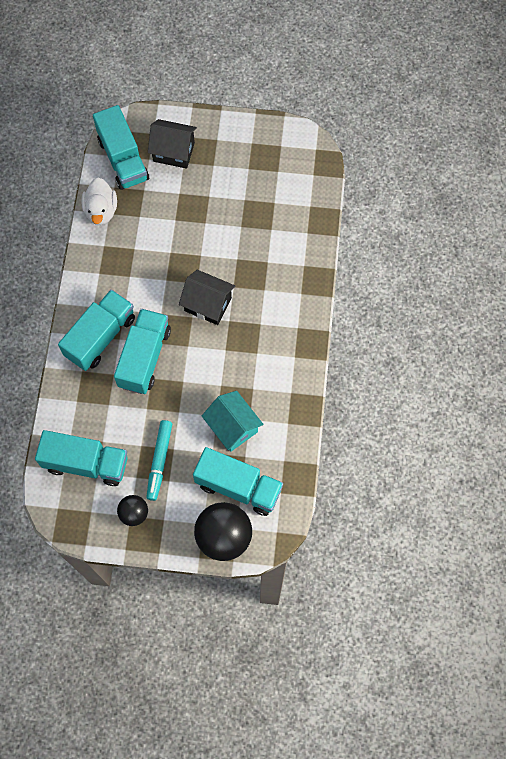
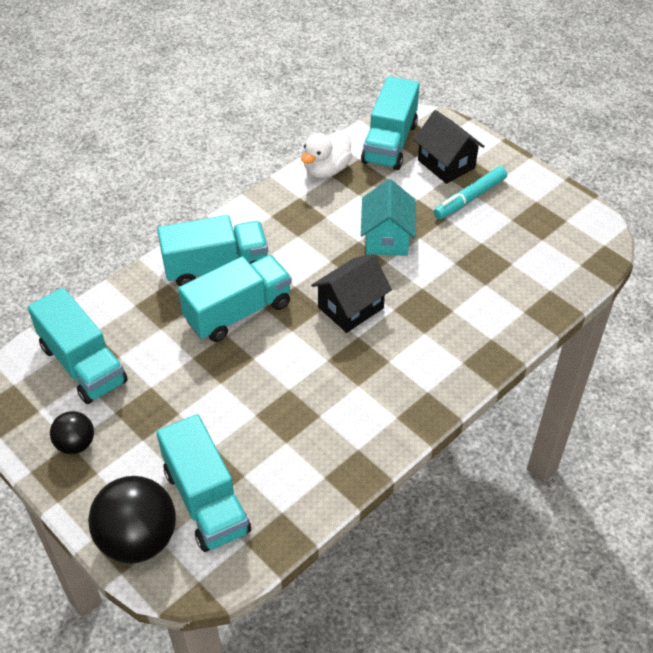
camera: 40 degrees right, 20 degrees down
(159, 461) = (153, 414): turquoise marker -> turquoise marker (470, 198)
(208, 304) = (350, 308): black house -> black house turned 75 degrees clockwise
(232, 427) = (260, 437): turquoise house -> turquoise house (386, 238)

